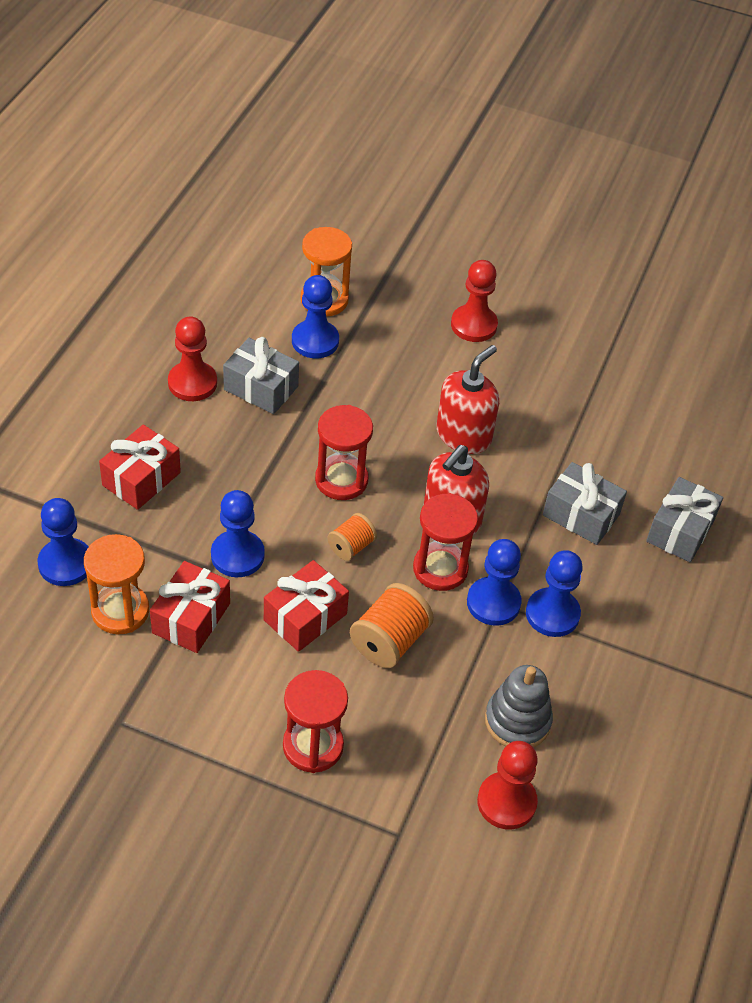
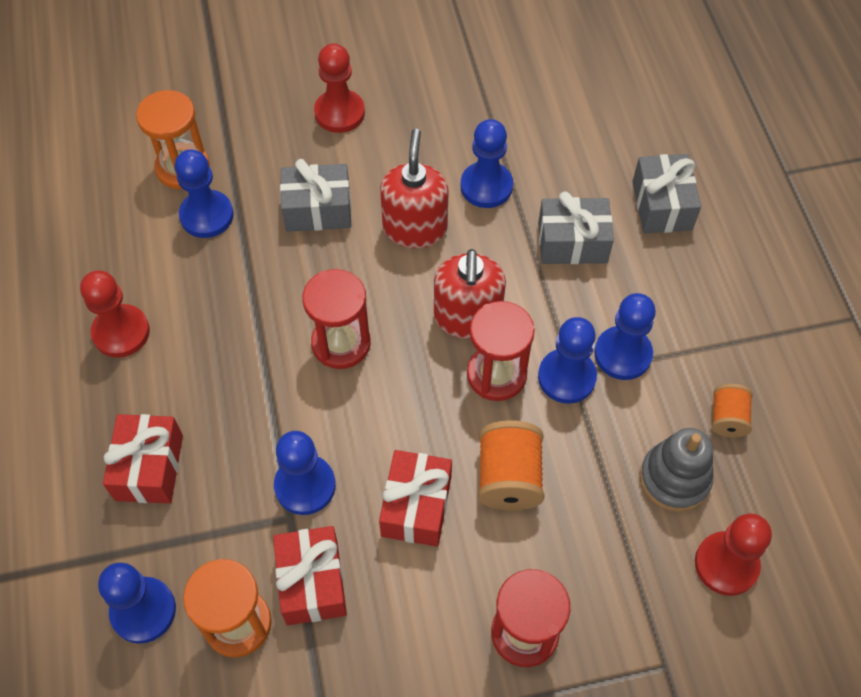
camera: 30 degrees left, 10 degrees up
(261, 388) = (192, 296): grey gift -> grey gift (318, 209)
(351, 546) = (402, 405): orange spool -> orange spool (727, 418)
(545, 438) = (486, 186): none -> blue pawn

